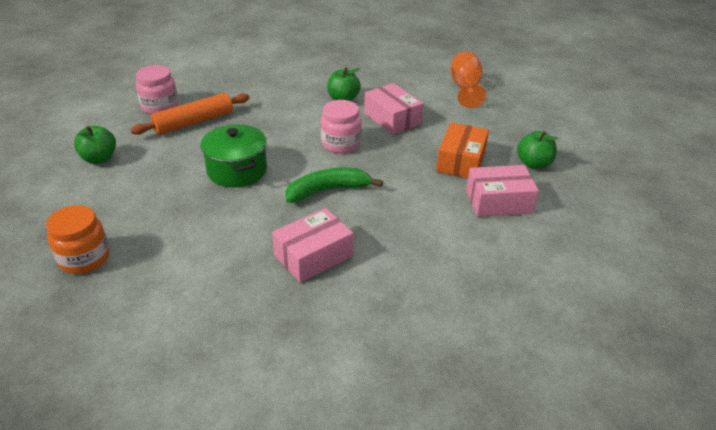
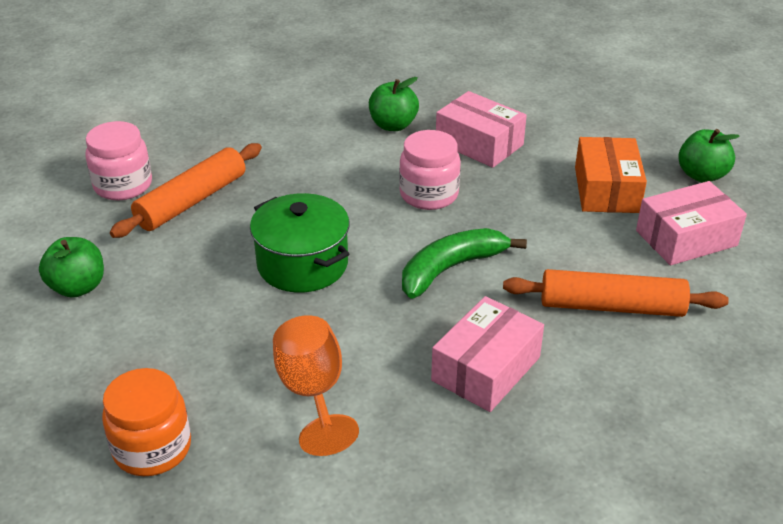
camera: 15 degrees left, 0 degrees up
(420, 234) = (611, 306): none -> orange rolling pin
(465, 88) = (553, 81): orange goblet -> orange goblet (312, 393)

